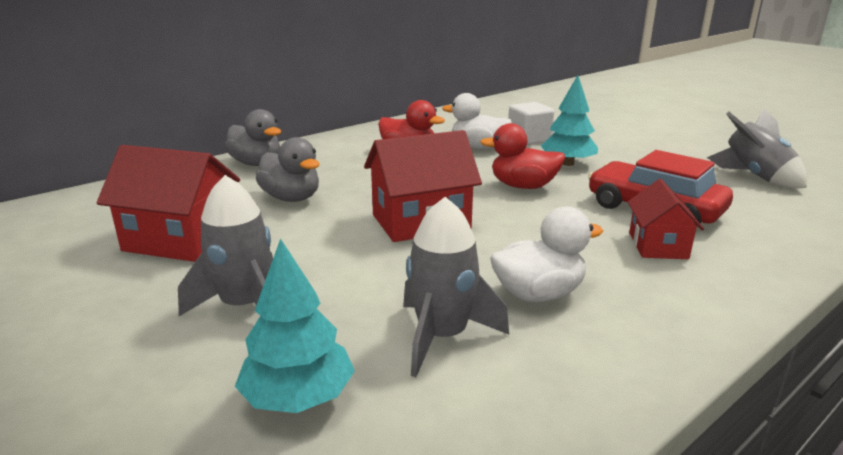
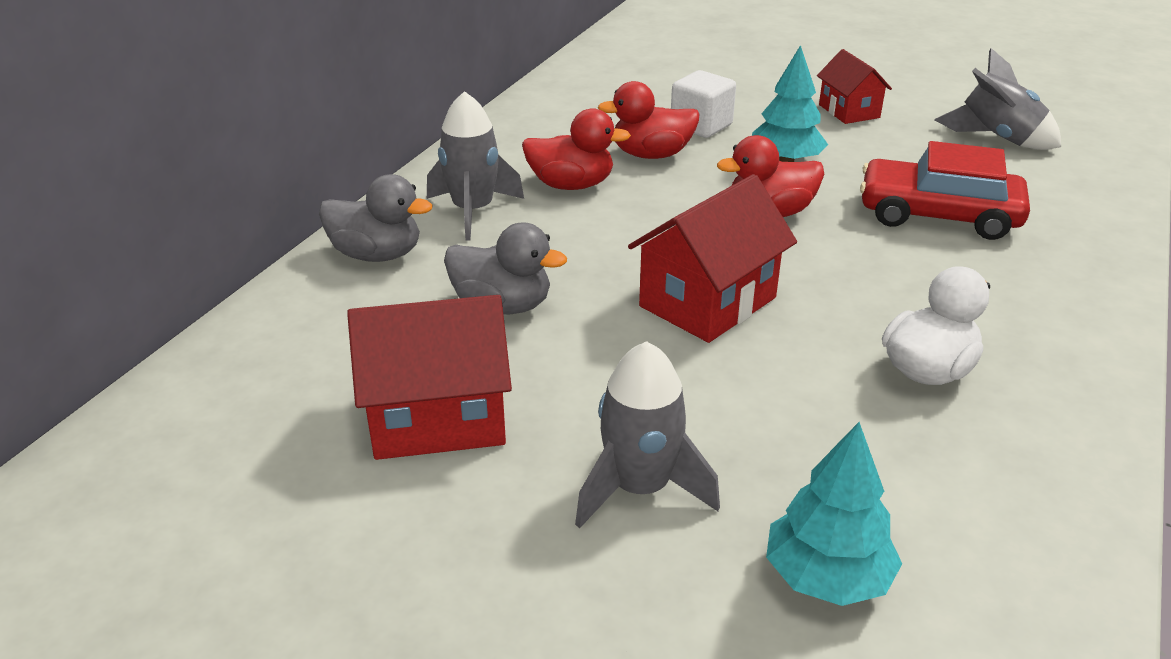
camera: 25 degrees left, 10 degrees up
(442, 336) = (888, 455): grey rocket -> grey rocket (472, 211)
(478, 147) = (651, 155): white duck -> red duck
(657, 245) = (983, 269): red house -> red house (849, 111)

